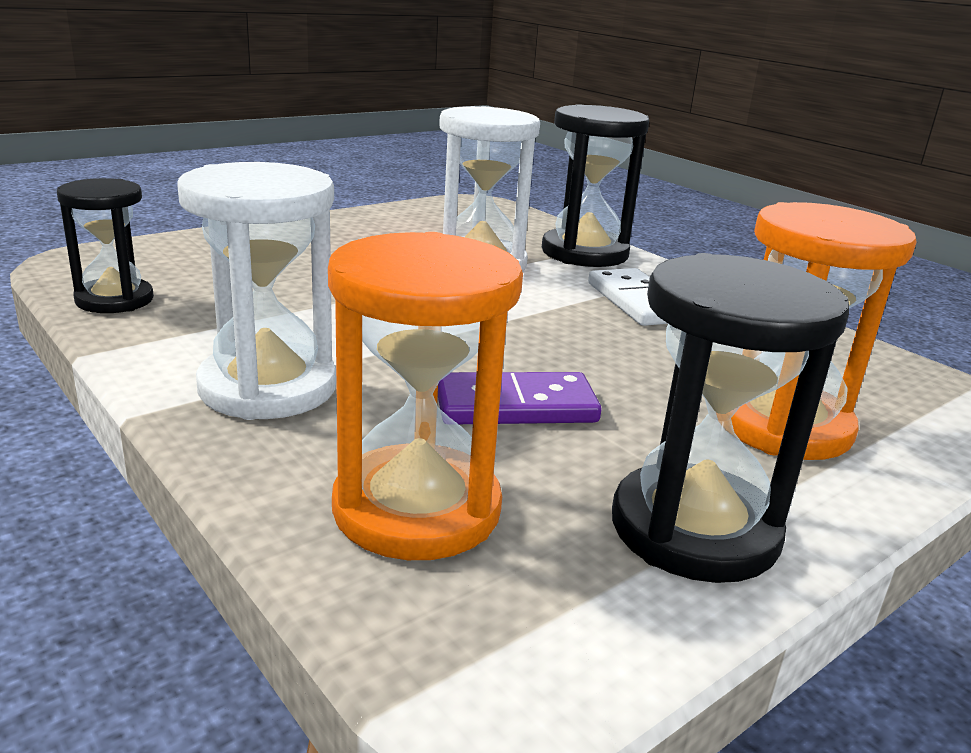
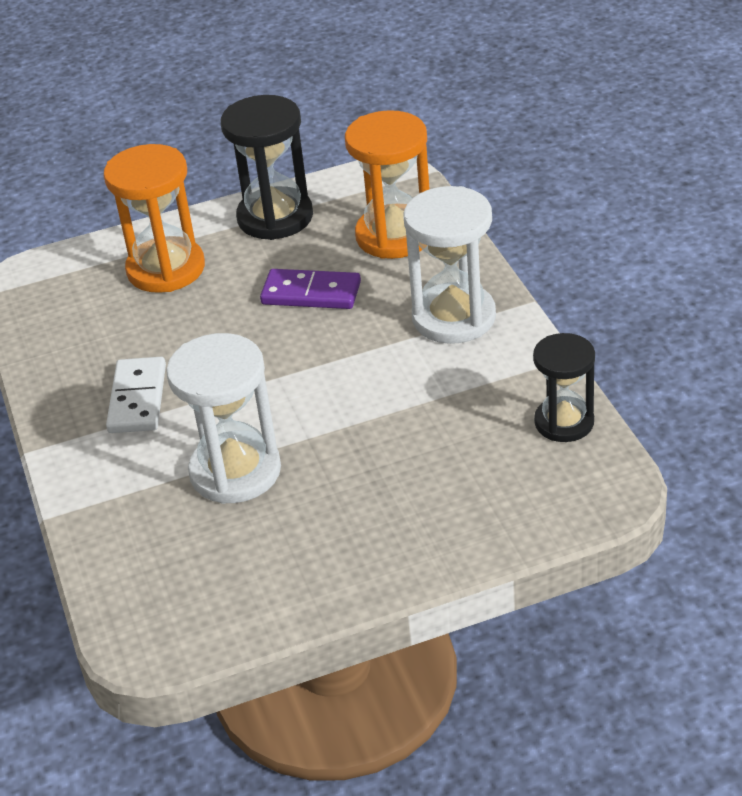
camera: 155 degrees left, 15 degrees up
(584, 253) = (112, 492): black hourglass -> none

